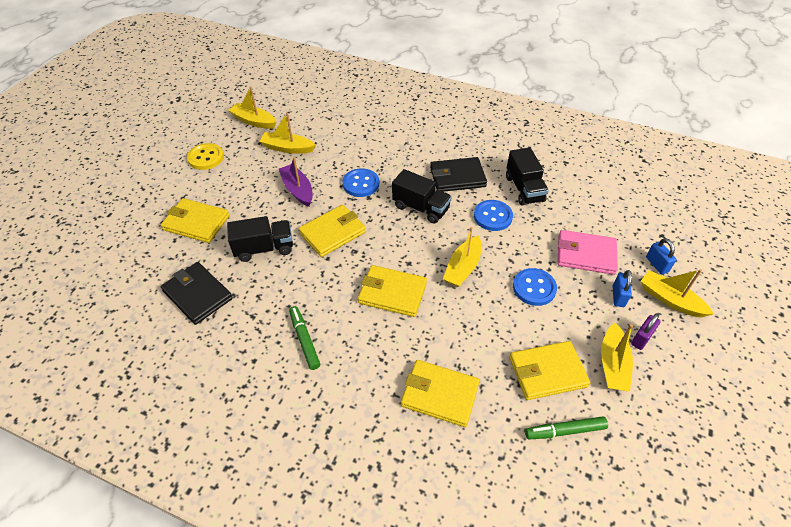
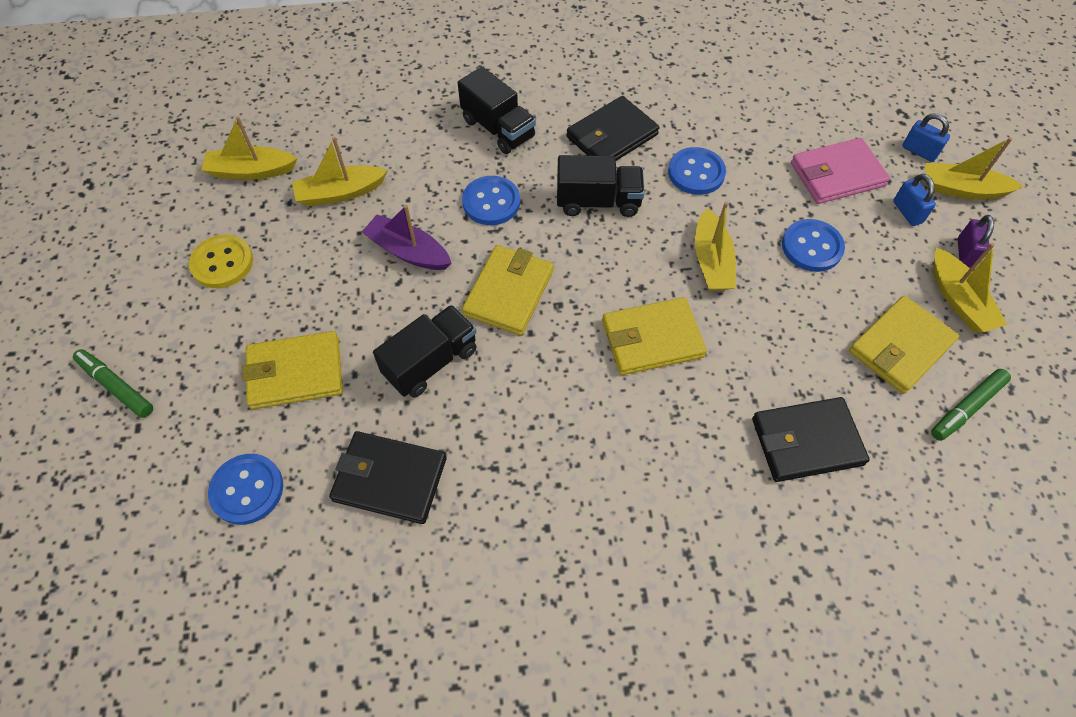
camera: 30 degrees left, 10 degrees up
(130, 266) = (247, 490): none -> blue button
(304, 340) = (591, 462): green marker -> green marker (116, 386)
(439, 394) = (806, 442): yellow wallet -> black wallet
(524, 189) = (706, 117): black truck -> black truck (498, 129)

